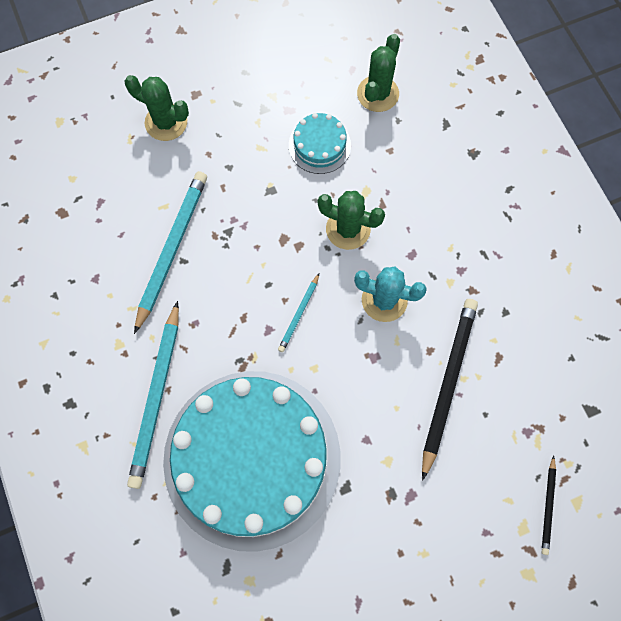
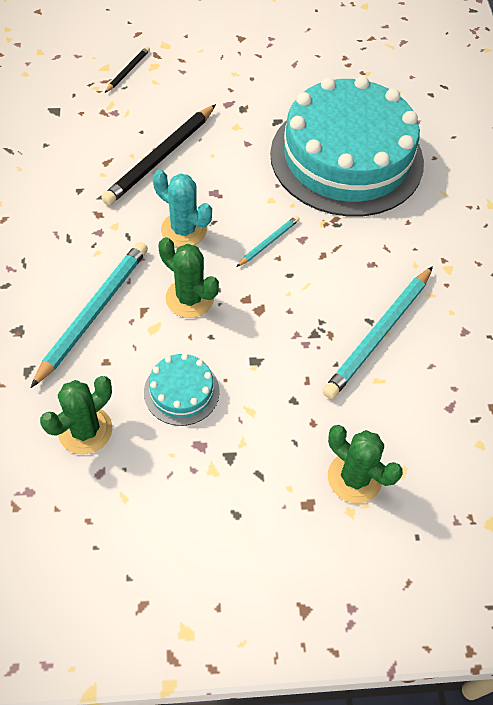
camera: 165 degrees left, 15 degrees down
(157, 396) = (419, 219): turquoise pencil -> turquoise pencil (93, 313)

